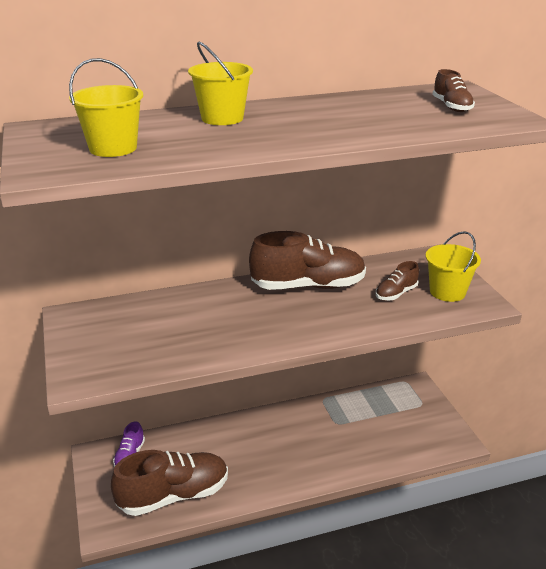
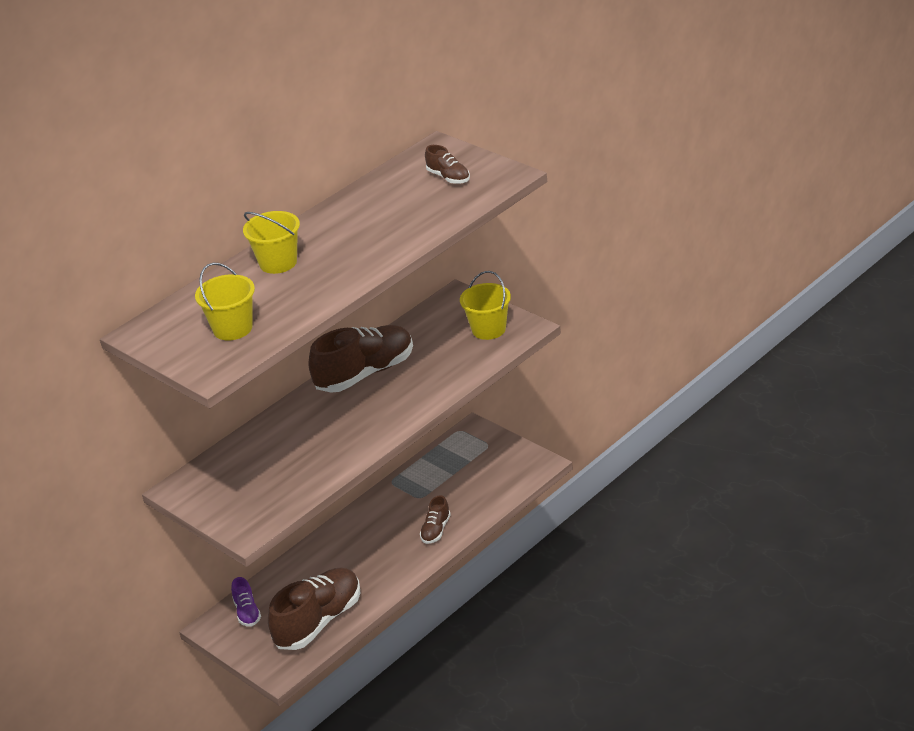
camera: 25 degrees left, 5 degrees up
(396, 293) = (446, 349): brown shoe -> brown shoe (436, 530)

